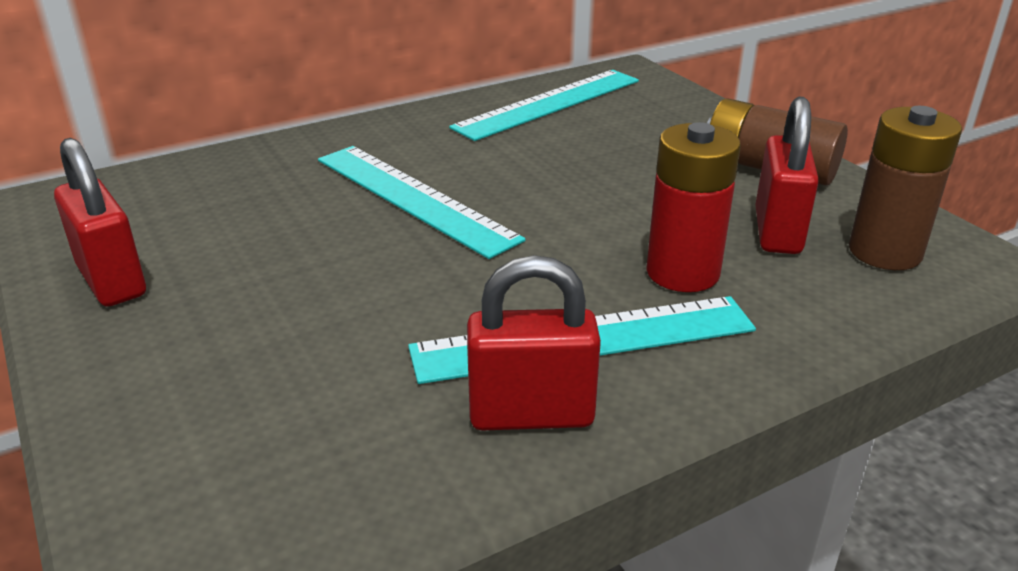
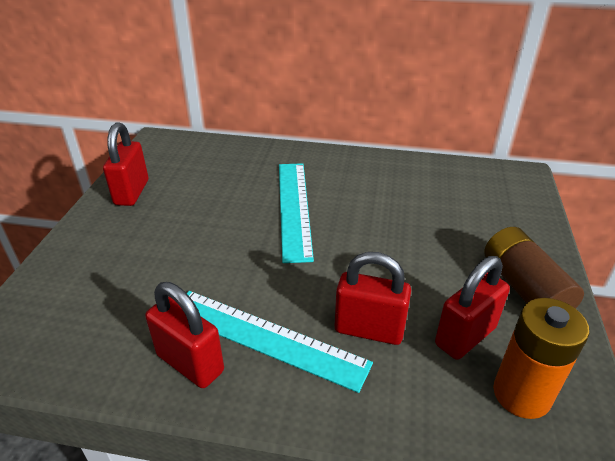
camera: 40 degrees right, 5 degrees up
(549, 104) = (439, 178): turquoise ruler -> none
(682, 272) = (369, 329): red battery -> red padlock
(885, 252) = (521, 394): brown battery -> orange battery

